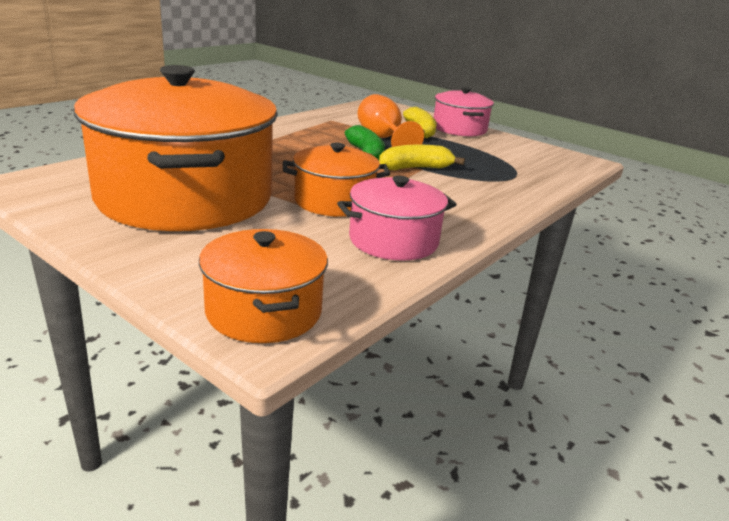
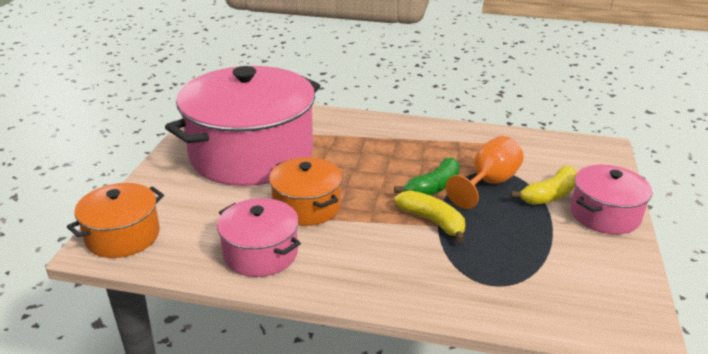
camera: 65 degrees right, 5 degrees up
(185, 197) = (251, 154): orange pot -> pink pot

